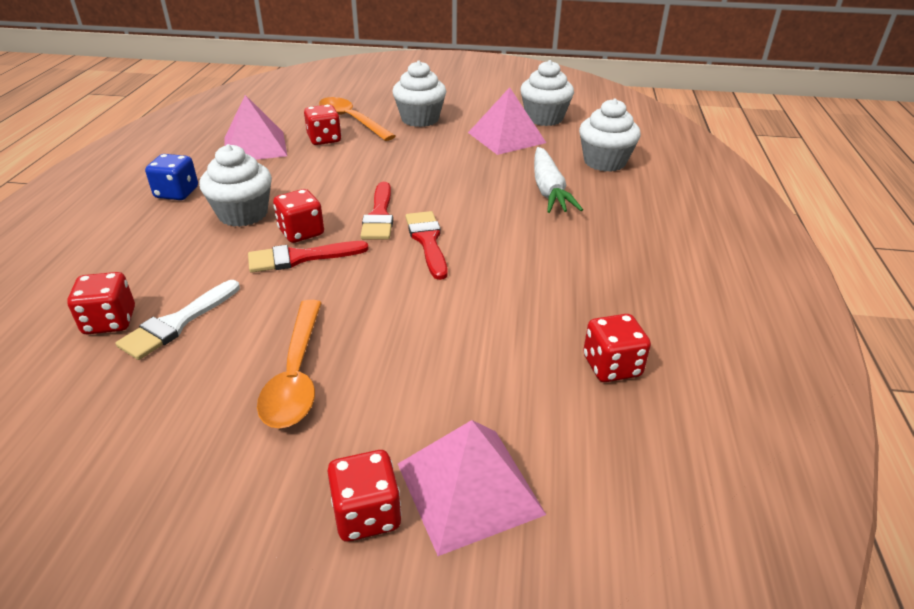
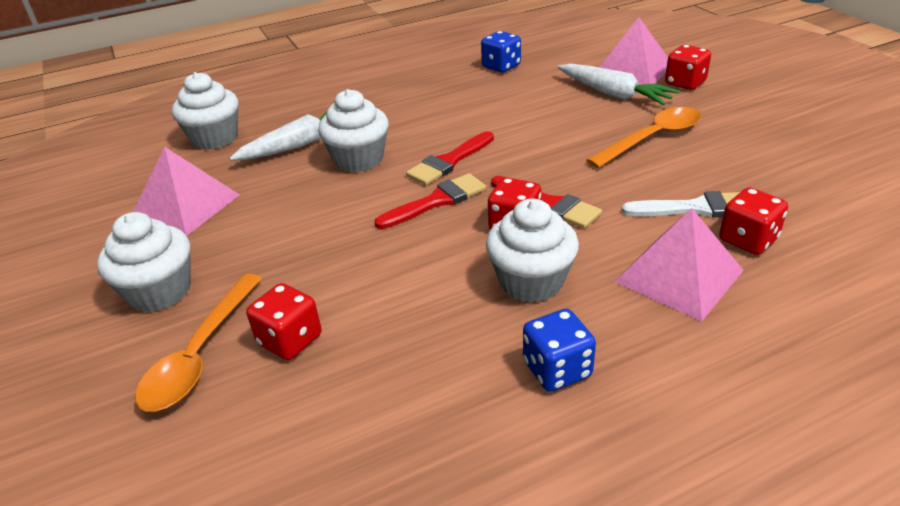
camera: 120 degrees left, 0 degrees up
(255, 146) = (367, 396): pink pyramid -> pink pyramid (678, 276)
(423, 415) = (613, 94): none -> white carrot
(544, 118) = (107, 203): white cupcake -> white cupcake (359, 159)
(611, 366) = (501, 66): red dice -> blue dice

